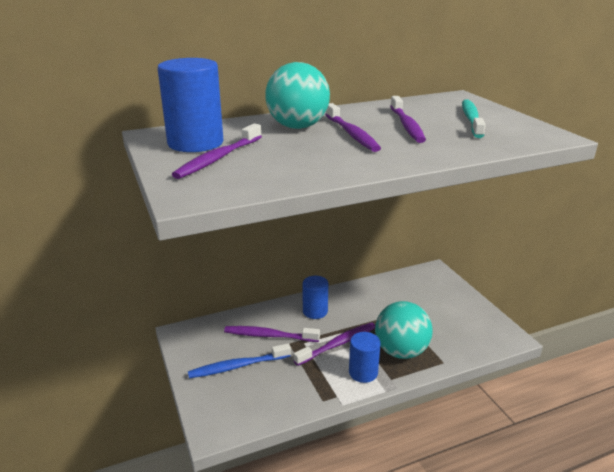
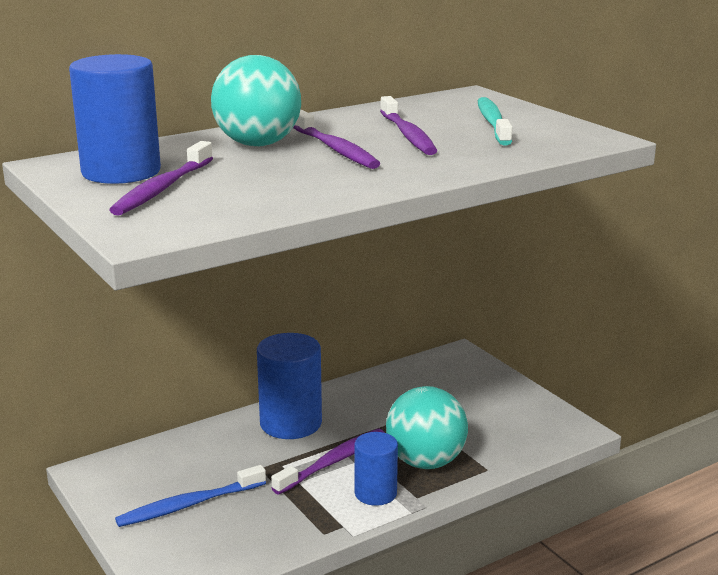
camera: 10 degrees left, 5 degrees down
(269, 336) = (228, 461): purple toothbrush -> none
(315, 311) = (291, 423): blue cylinder -> blue cylinder, size x1.62

